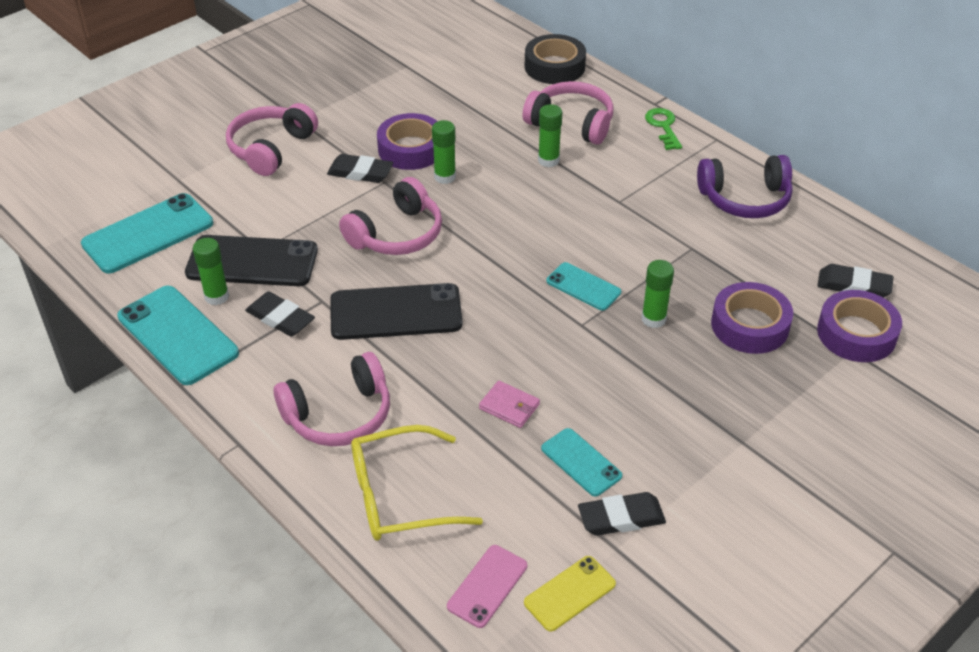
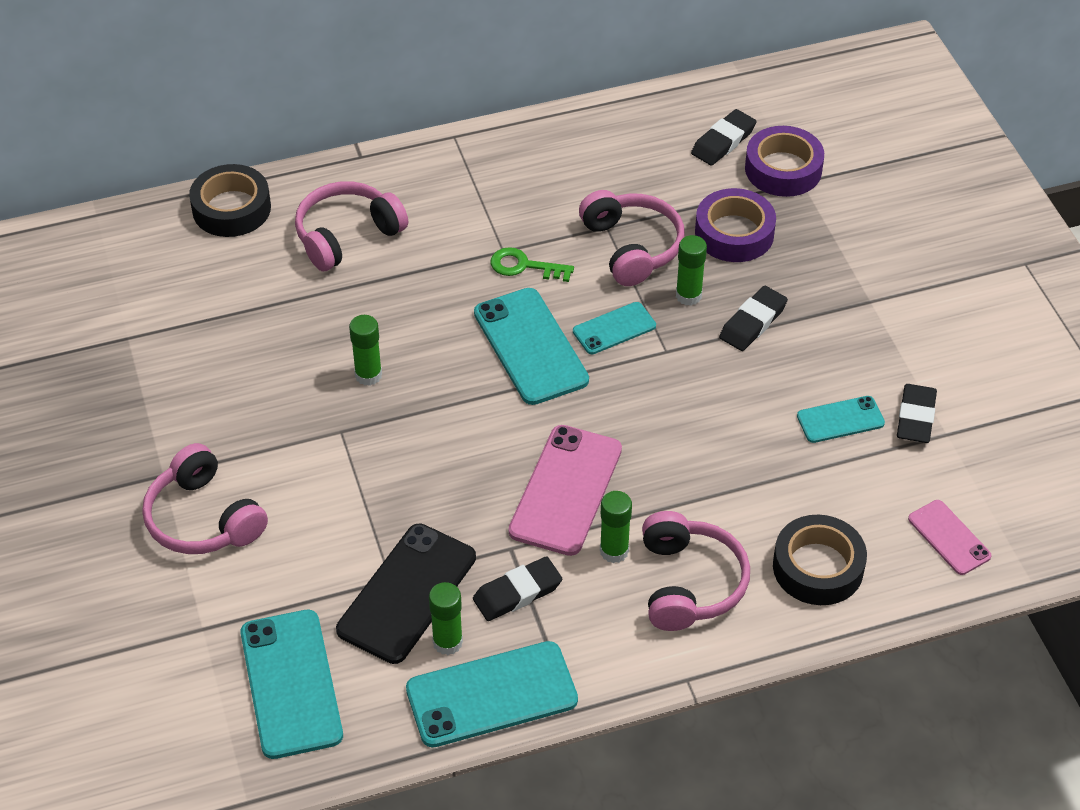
camera: 65 degrees left, 5 degrees up
(360, 172) = (309, 447): black eraser -> black eraser (753, 322)
(396, 312) = (565, 490): black phone -> pink phone
(397, 234) = (441, 449): pink headphones -> pink headphones (632, 247)
(399, 496) = (818, 567): yellow glasses -> black tape
(411, 149) = (297, 388): purple tape -> none
(509, 406) = (746, 446): pink wallet -> none
(530, 247) = (530, 347): none -> turquoise phone
(548, 160) = (399, 279): green glue stick -> green glue stick (614, 551)
(569, 593) = (980, 484): yellow phone -> none
(663, 126) = (405, 166): green key -> green key (524, 266)
(745, 199) = (560, 158): purple headphones -> none

